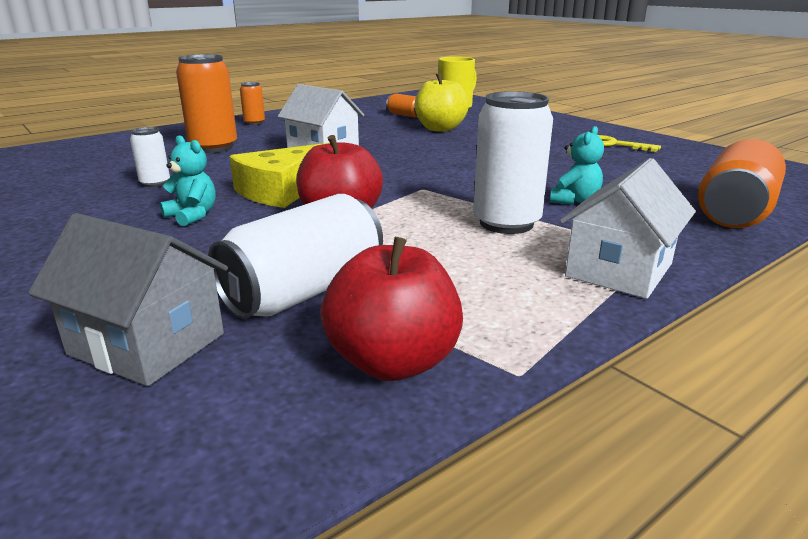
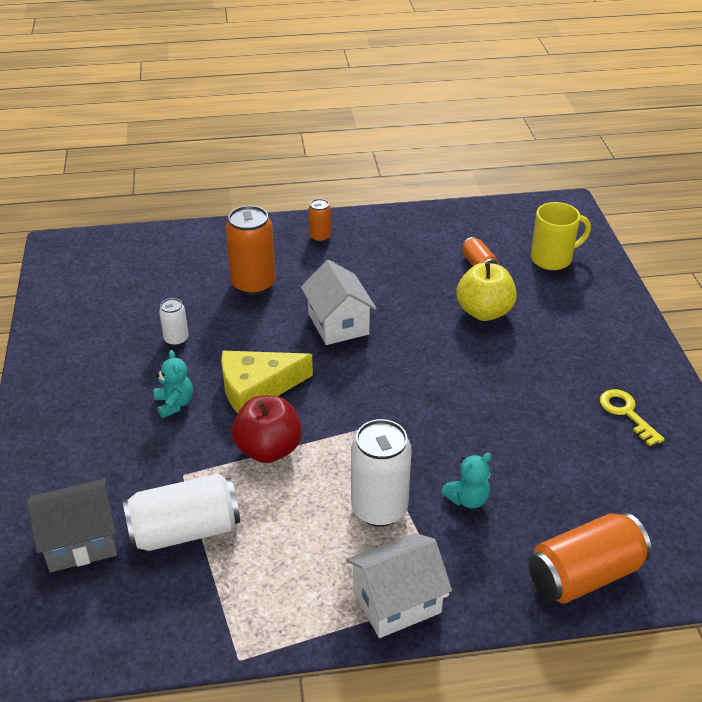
camera: 30 degrees right, 15 degrees up
(147, 344) = (80, 541): grey house -> grey house turned 75 degrees counterclockwise
(393, 362) = (185, 617): red apple -> none

